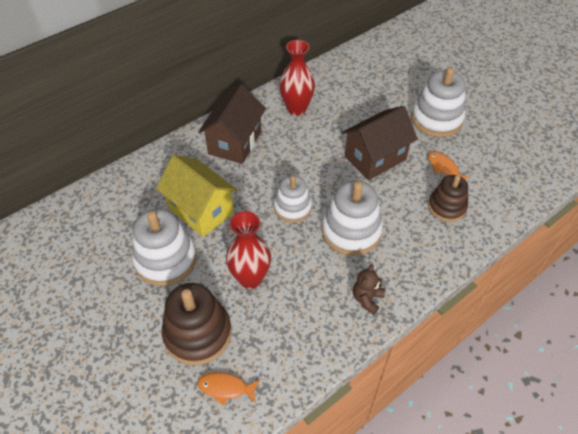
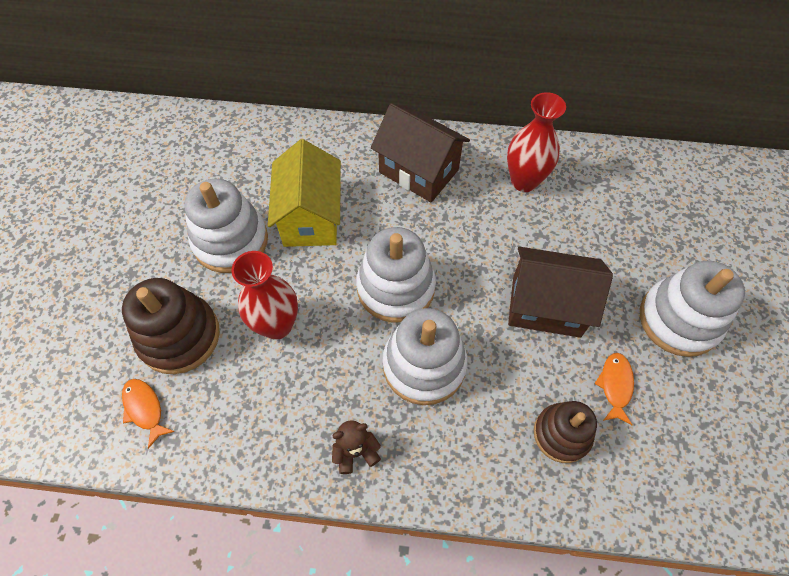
camera: 45 degrees right, 10 degrees up
(235, 142) = (419, 171): brown house -> brown house turned 60 degrees clockwise
(292, 207) = (396, 287): white stacking toy -> white stacking toy, size x1.53

